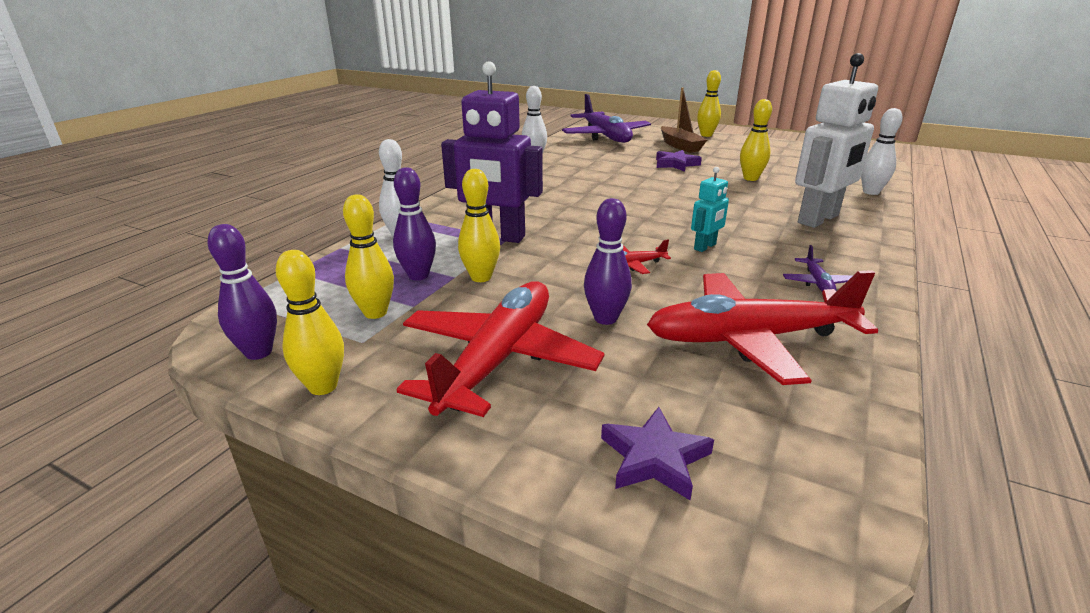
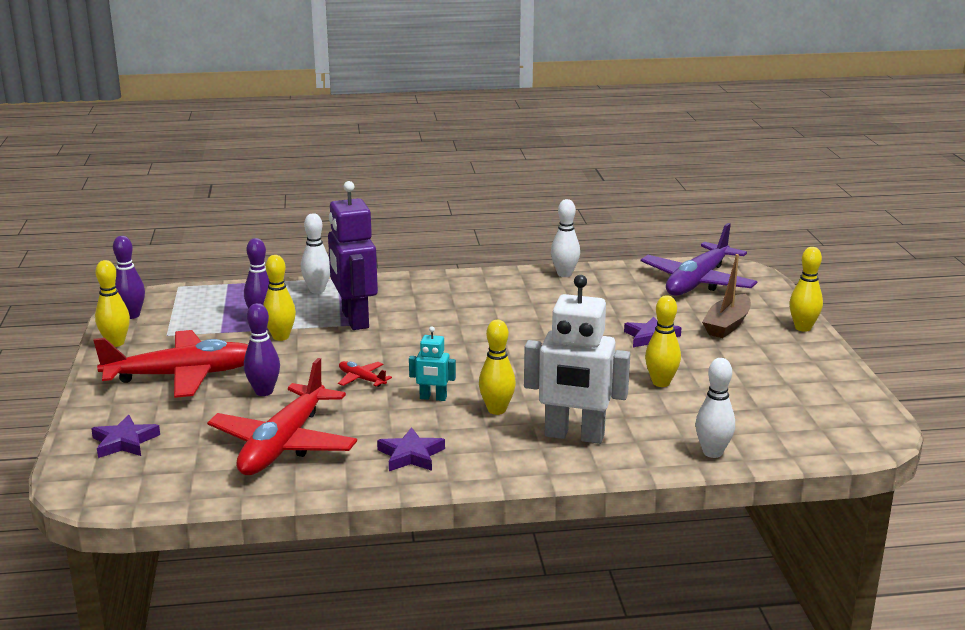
camera: 55 degrees right, 5 degrees down
(375, 313) = (201, 325): yellow bowling pin -> yellow bowling pin (497, 410)
(749, 339) = (284, 444): red plane -> red plane turned 120 degrees counterclockwise
(817, 283) = (411, 455): purple plane -> purple star

